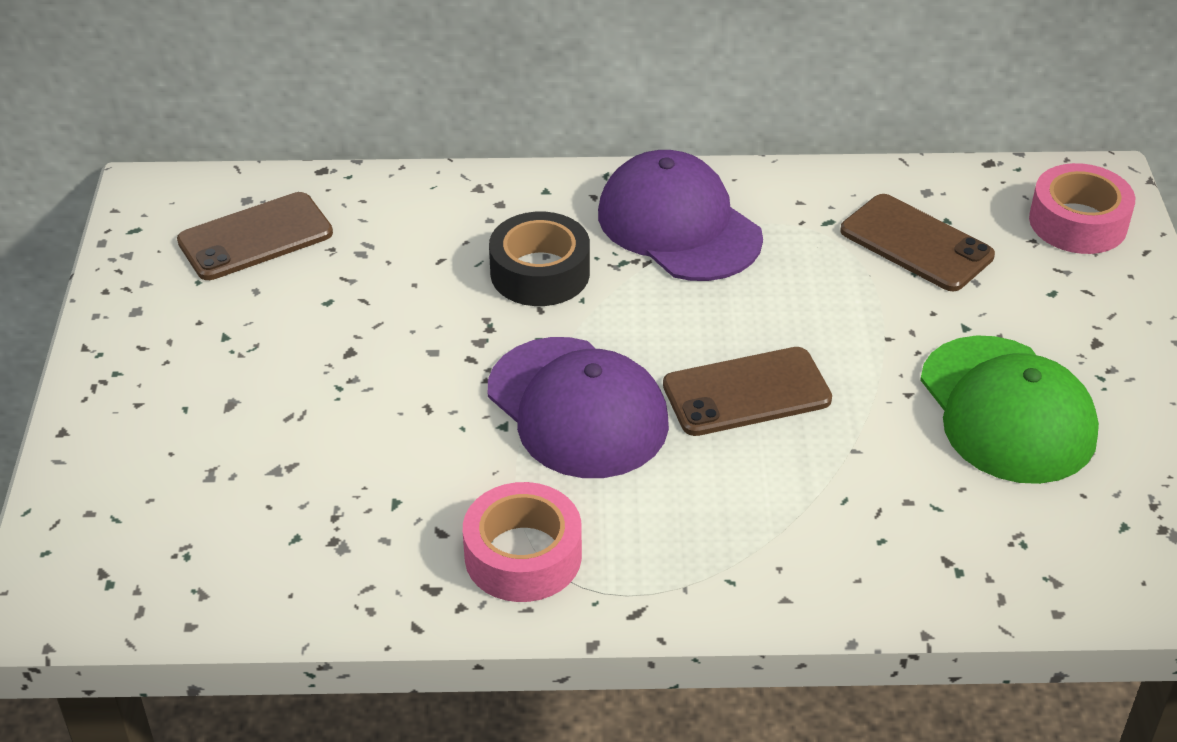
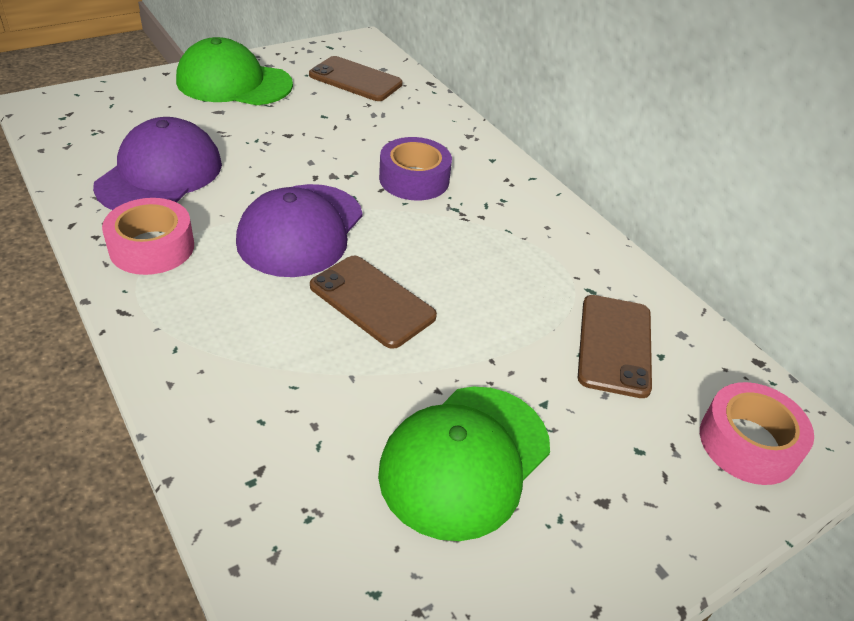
camera: 55 degrees right, 0 degrees up
(160, 364) = (234, 83): none -> green cap
(540, 273) = (414, 179): black tape -> purple tape
(678, 225) = (514, 221): purple cap -> purple cap (160, 174)

